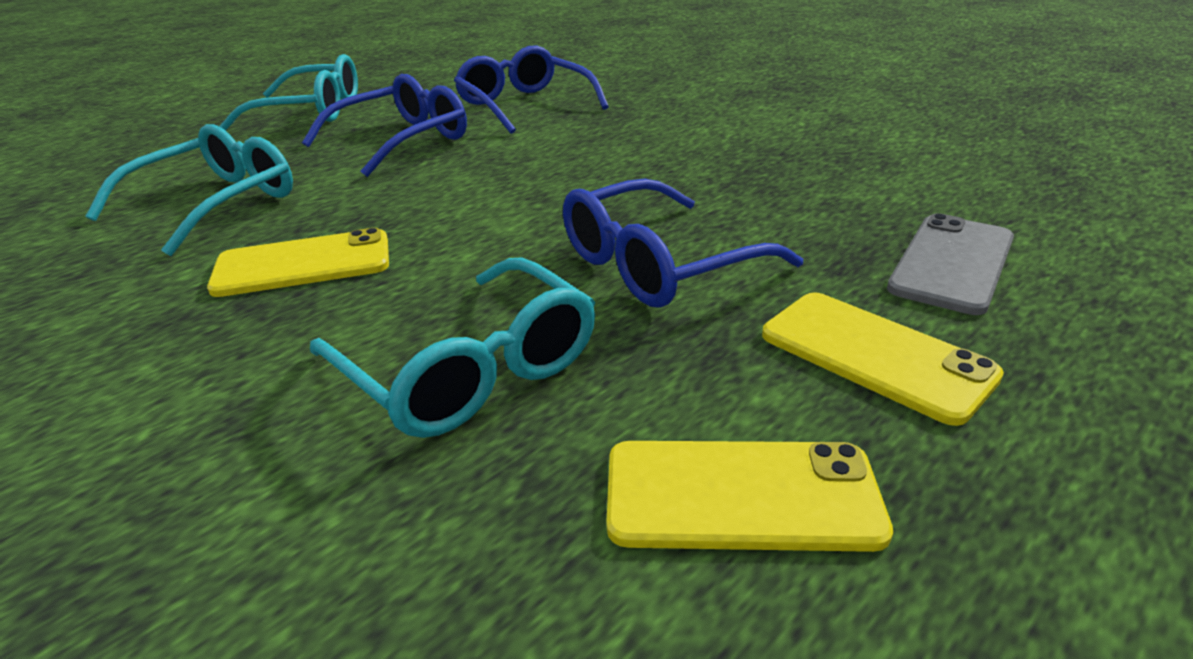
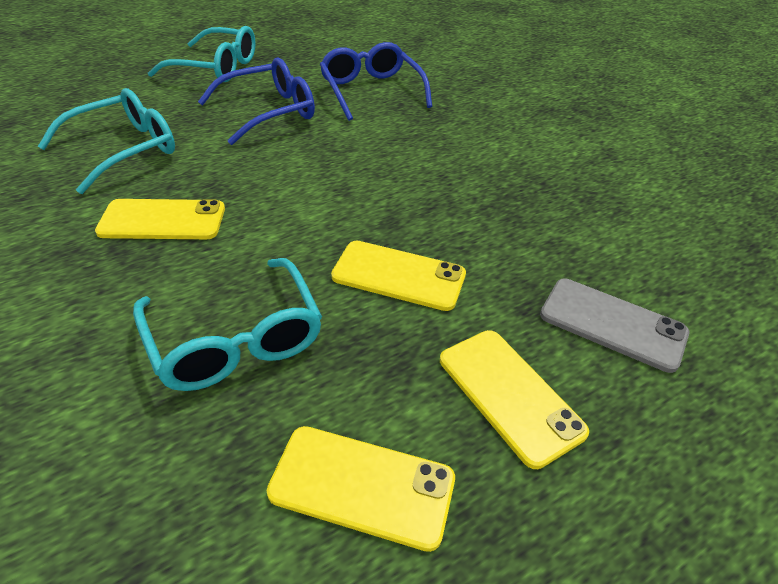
camera: 10 degrees right, 10 degrees up
(658, 264) = (399, 275): blue glasses -> yellow phone
(952, 263) = (612, 324): grey phone -> grey phone turned 75 degrees clockwise

